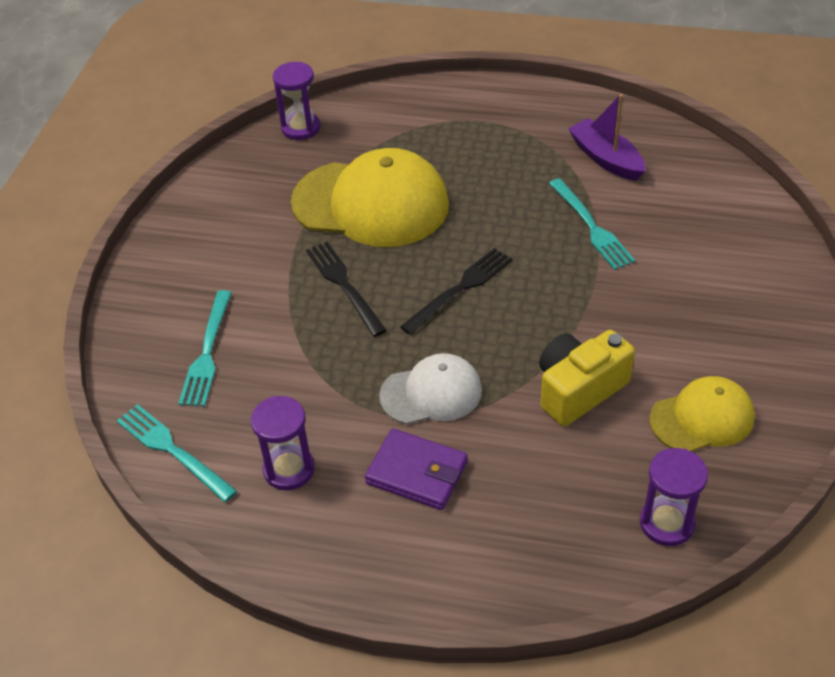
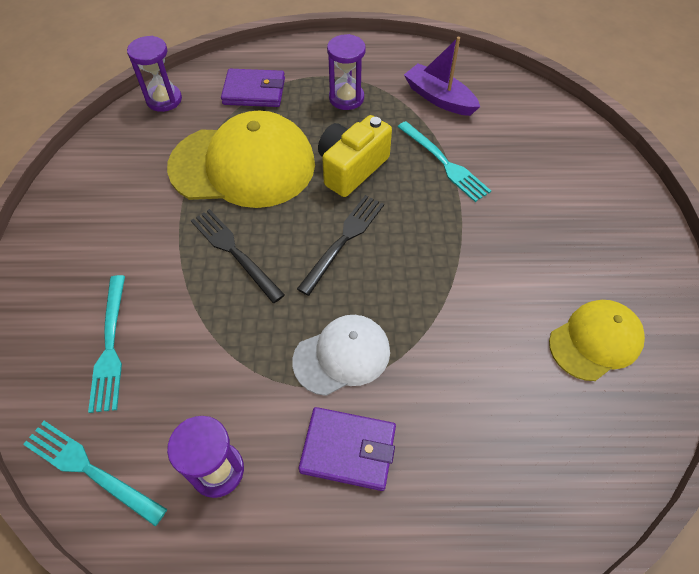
camera: 15 degrees left, 10 degrees up
(399, 129) = (254, 91): none -> purple wallet
(579, 390) = (478, 329): yellow camera -> yellow camera (351, 168)
(667, 523) = (599, 463): purple hourglass -> purple hourglass (346, 98)

